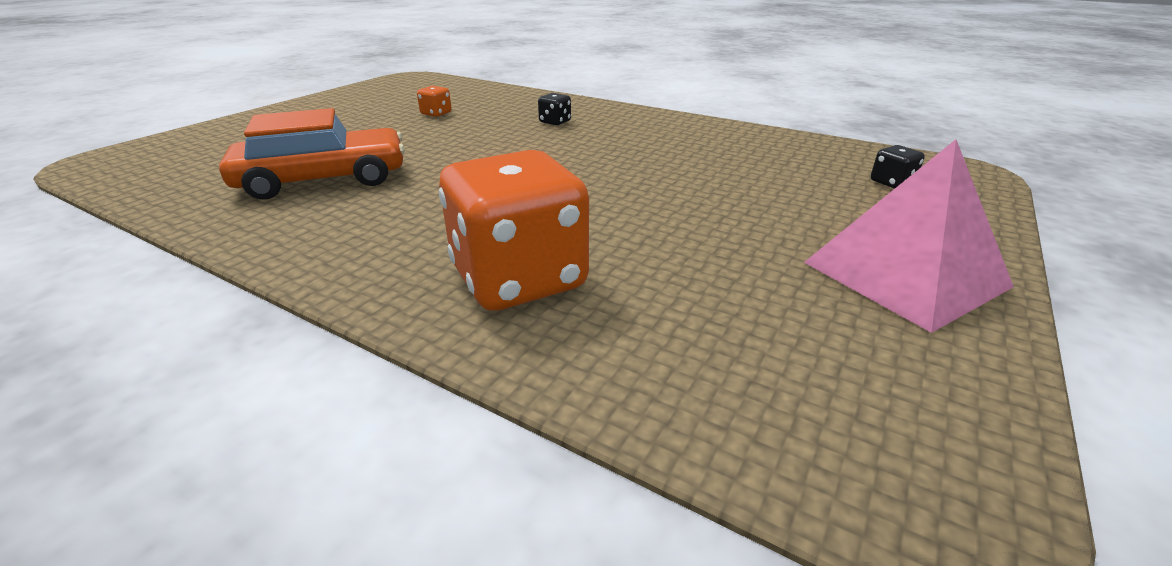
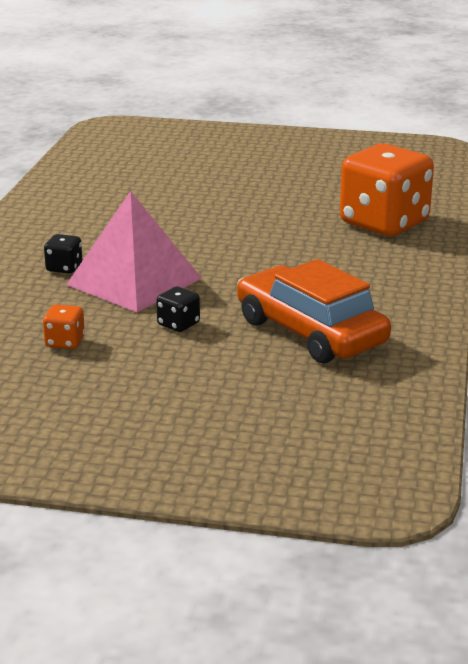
camera: 110 degrees left, 5 degrees down
(891, 183) = (150, 144): black dice -> black dice (178, 324)
(905, 274) = (286, 146): pink pyramid -> pink pyramid (134, 281)

